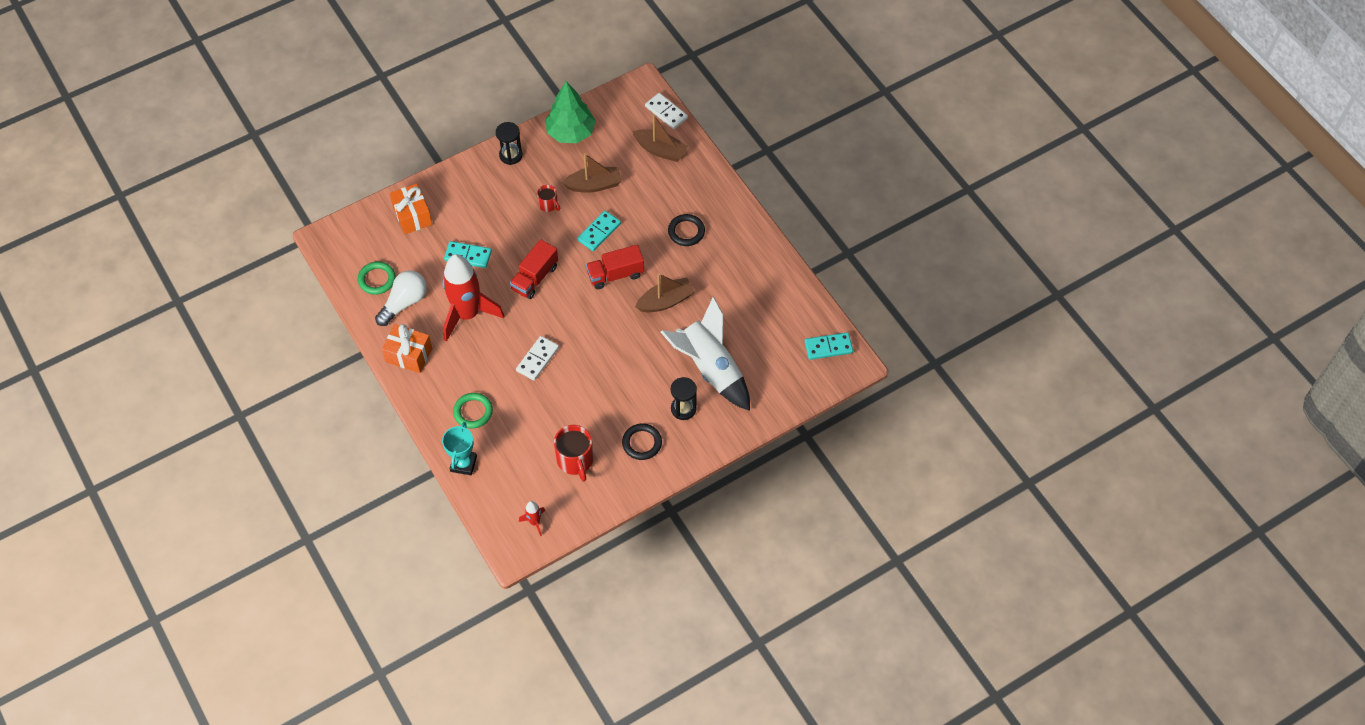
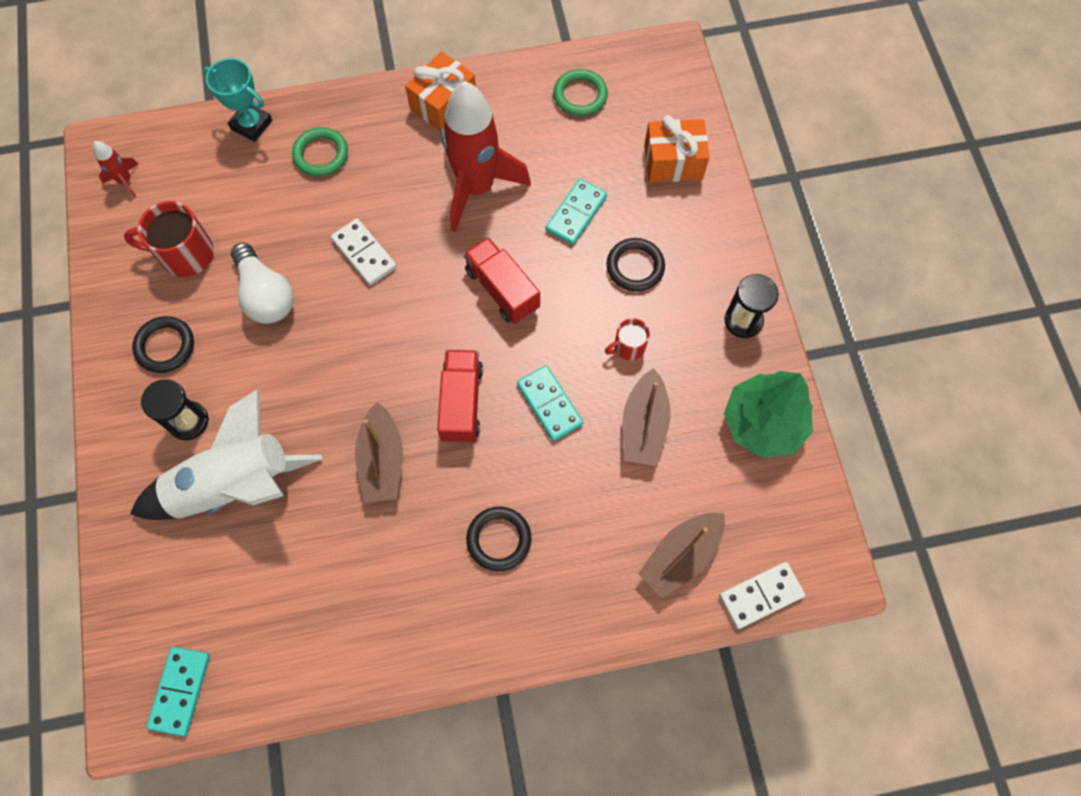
camera: 110 degrees right, 10 degrees up
(404, 303) = (528, 118): white light bulb -> white light bulb (266, 295)
(494, 216) = (635, 267): none -> black ring

